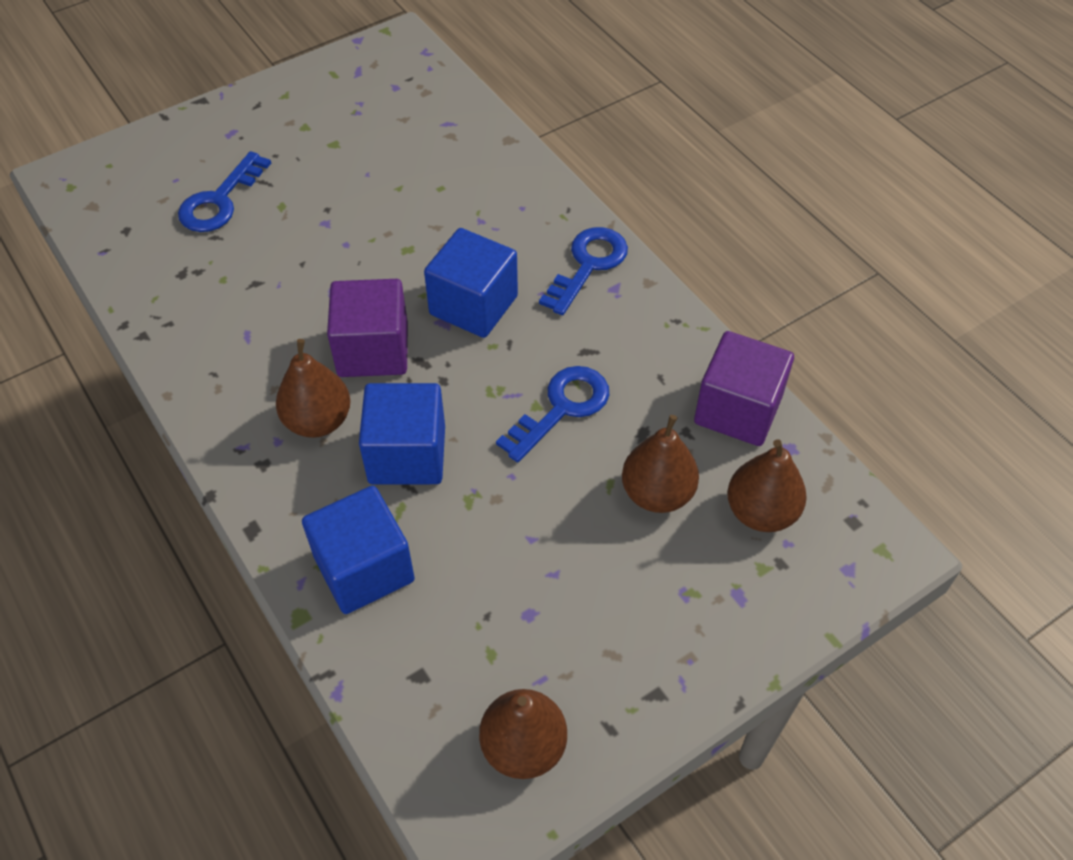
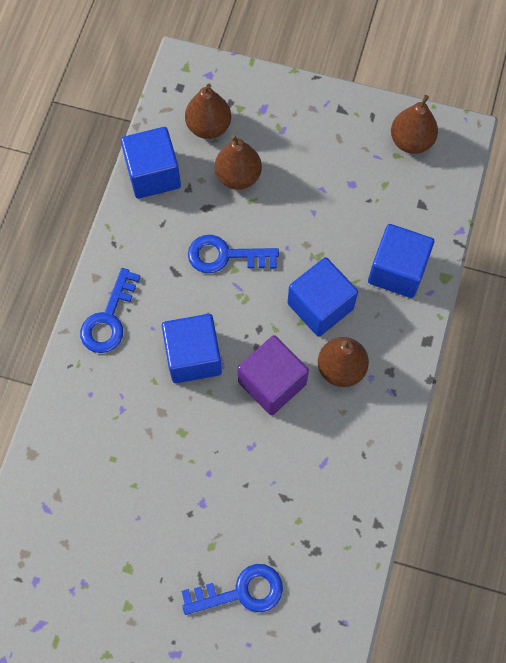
camera: 130 degrees left, 15 degrees up
(588, 265) = (109, 319): blue key -> blue key turned 60 degrees counterclockwise
(738, 410) = (153, 174): purple cube -> blue cube

